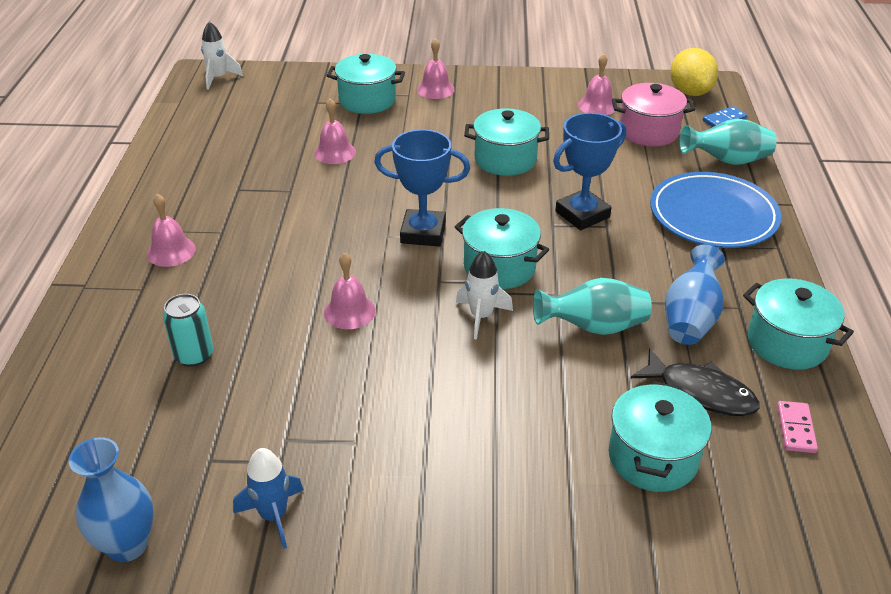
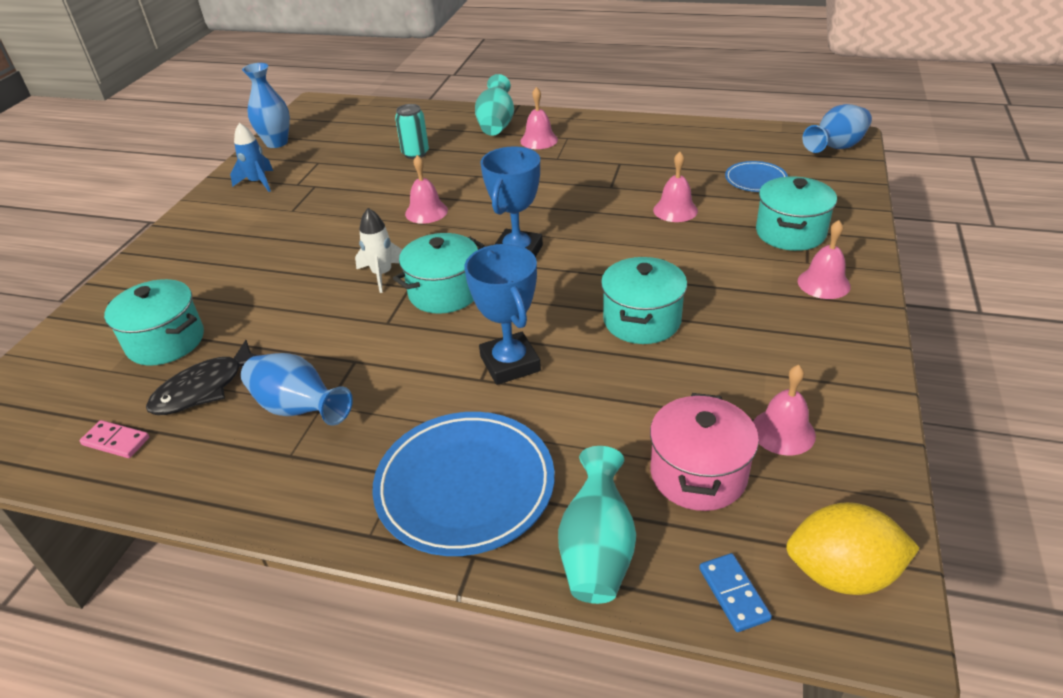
camera: 105 degrees right, 0 degrees up
(219, 78) = (836, 148): white rocket -> blue vase
(277, 115) = (755, 180): none -> blue plate
(593, 327) = (328, 337): turquoise vase -> turquoise vase (496, 125)
(787, 343) = (214, 477): turquoise pot -> none

